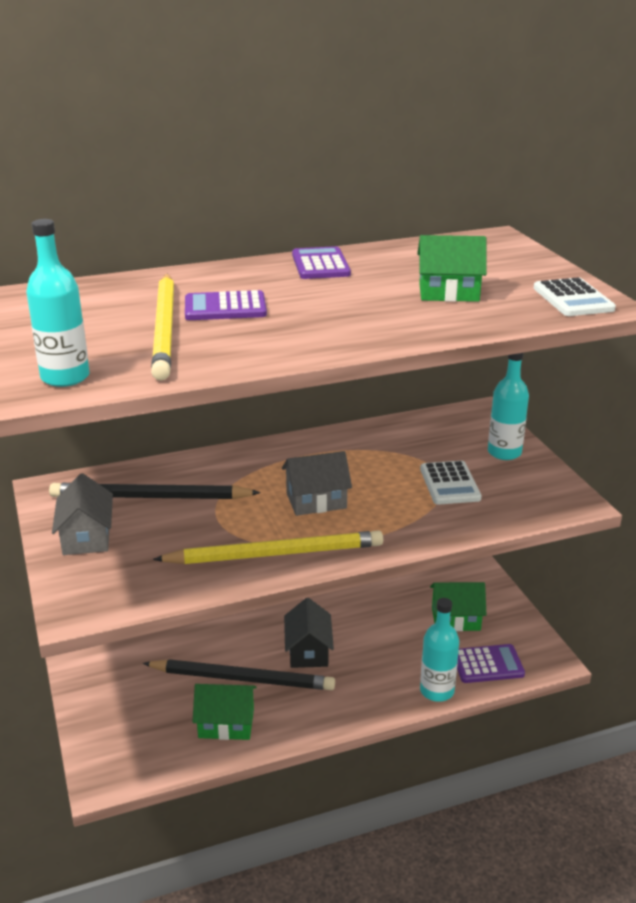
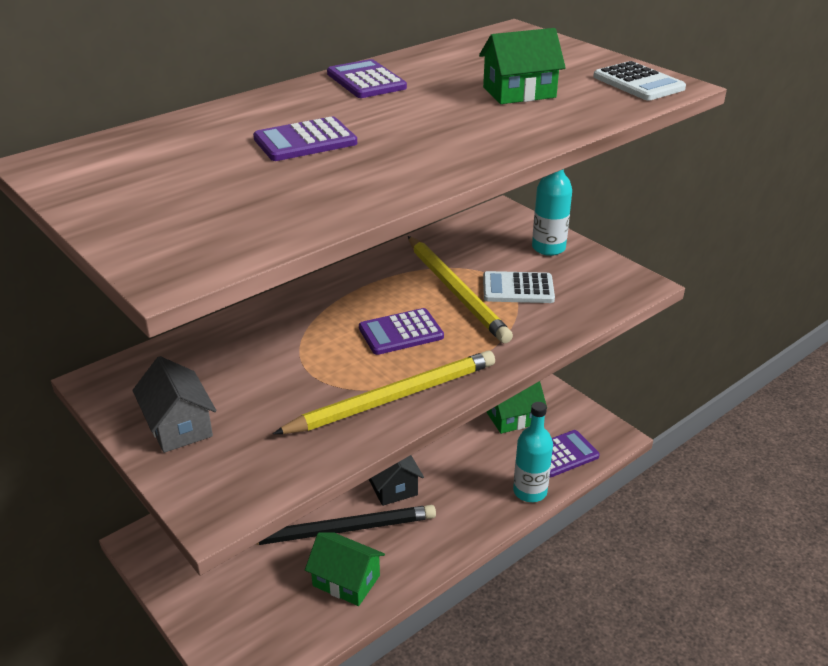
camera: 20 degrees left, 5 degrees up
(65, 377) = (189, 250): turquoise bottle -> none
(150, 497) = (224, 366): black pencil -> none
(165, 328) = (258, 174): yellow pencil -> yellow pencil (456, 291)
(226, 723) = (346, 580): green house -> green house turned 45 degrees clockwise
(316, 501) = (401, 333): grey house -> purple calculator
(449, 484) = (518, 289): white calculator -> white calculator turned 120 degrees clockwise

